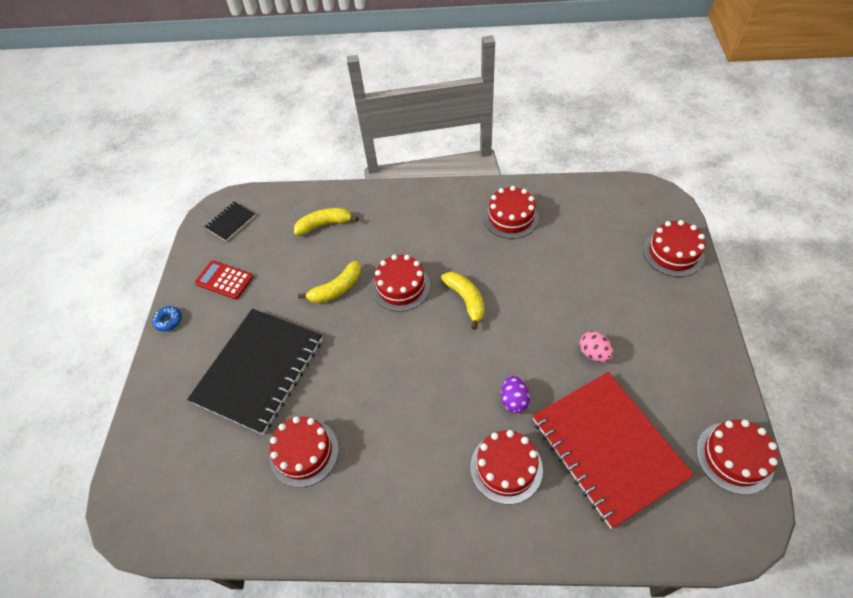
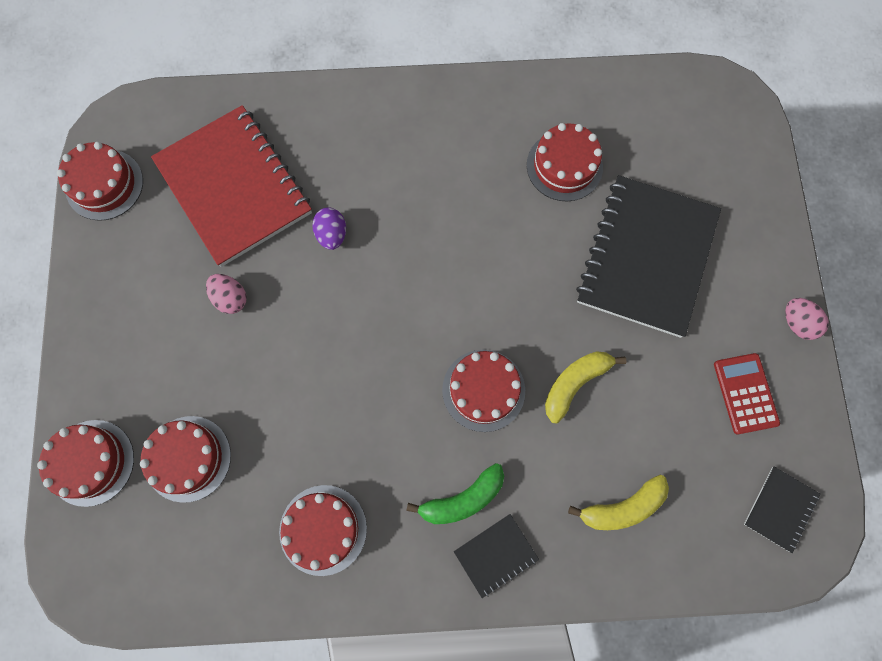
camera: 170 degrees right, 20 degrees up
(169, 321) = (797, 323): blue donut -> pink egg
(224, 280) = (745, 393): red calculator -> red calculator turned 120 degrees counterclockwise
(405, 205) = (496, 555): none -> black notebook
(422, 230) = (462, 499): none -> green banana
(466, 300) = (391, 371): yellow banana -> none
(506, 467) = (343, 162): red cake -> red cake (188, 458)

